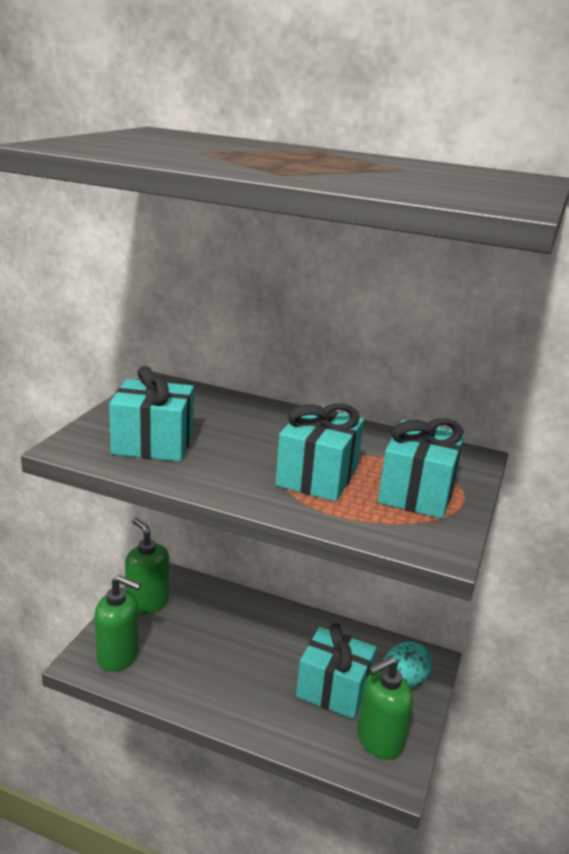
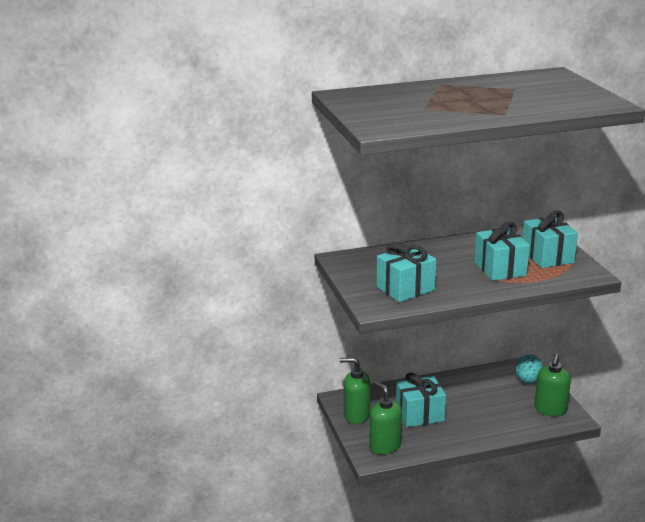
camera: 35 degrees left, 0 degrees up
(118, 656) = (384, 446): green soap dispenser -> green soap dispenser turned 105 degrees counterclockwise
(333, 690) = (504, 401): turquoise gift -> turquoise gift (420, 414)

